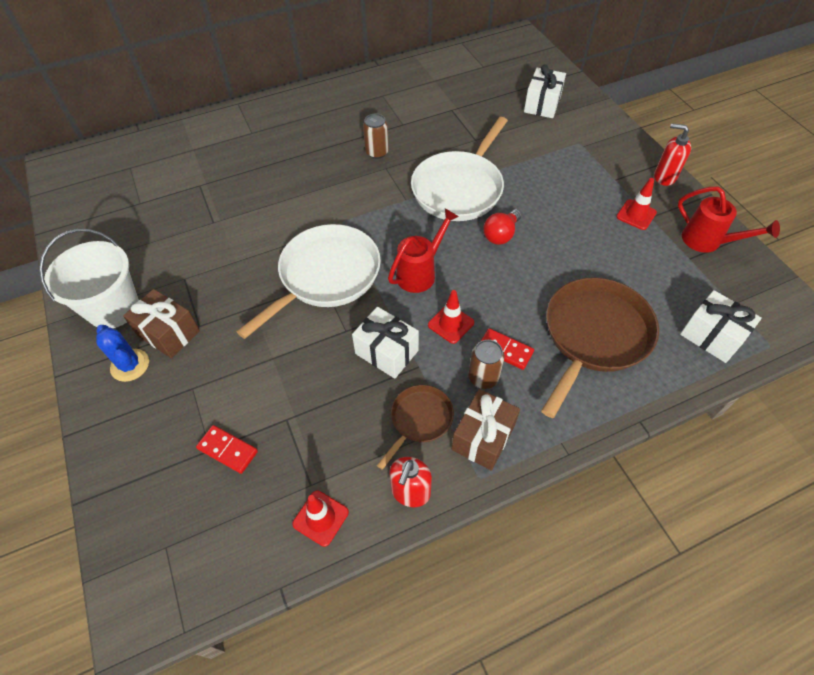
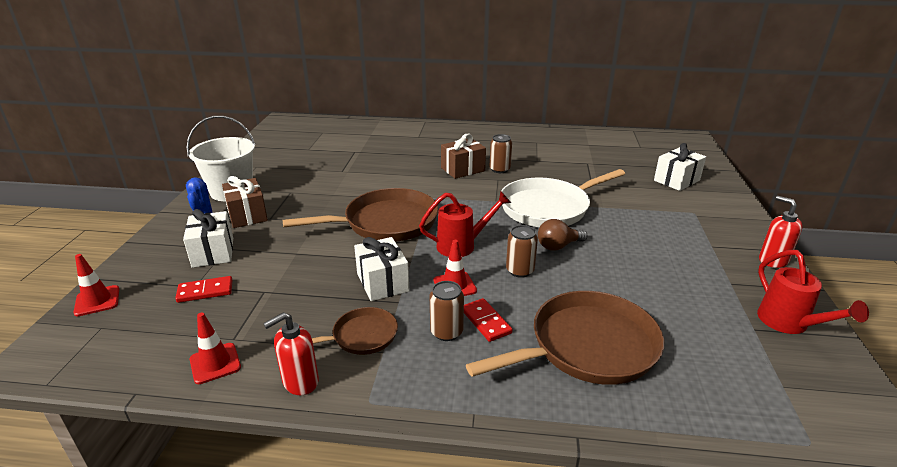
camera: 30 degrees right, 25 degrees down
(227, 450) = (205, 291): red domino -> red domino turned 75 degrees counterclockwise
(326, 276) = (386, 222): white pan -> brown pan
(483, 437) = (402, 374): brown gift -> brown gift (463, 169)
(490, 279) = (520, 270): none -> brown can
(501, 235) = (558, 246): red light bulb -> brown light bulb
(636, 215) = (715, 276): red traffic cone -> red traffic cone (97, 301)
(711, 336) = (731, 402): white gift -> white gift (213, 252)

